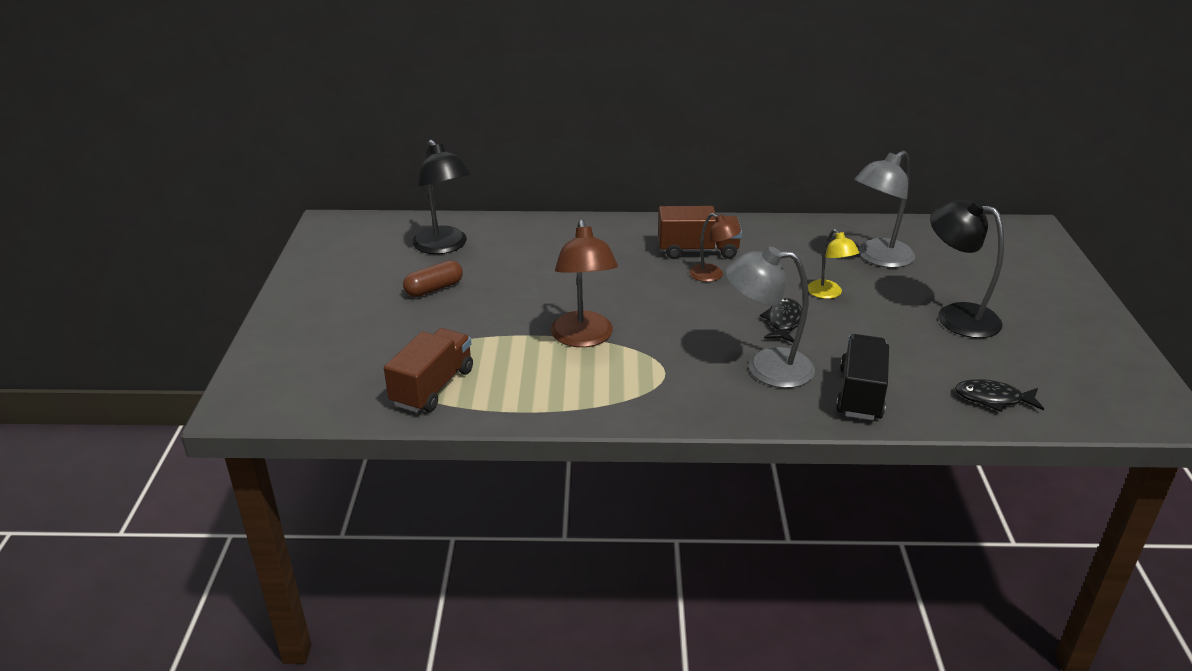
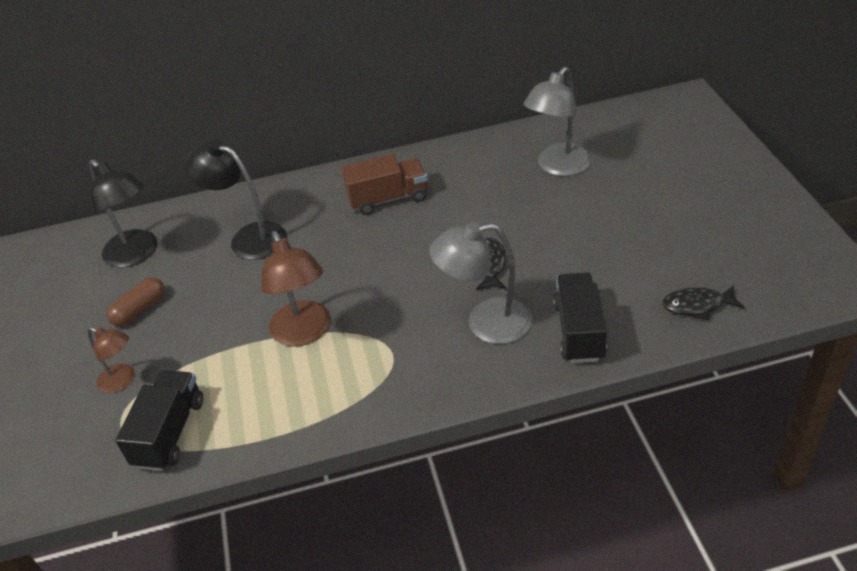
camera: 10 degrees left, 10 degrees up
(432, 387) = (170, 433): brown truck -> black truck
(712, 276) = (409, 226): brown lamp -> brown lamp (122, 381)
(828, 294) = (522, 220): yellow lamp -> none
(956, 316) = (643, 217): black lamp -> black lamp (248, 237)

